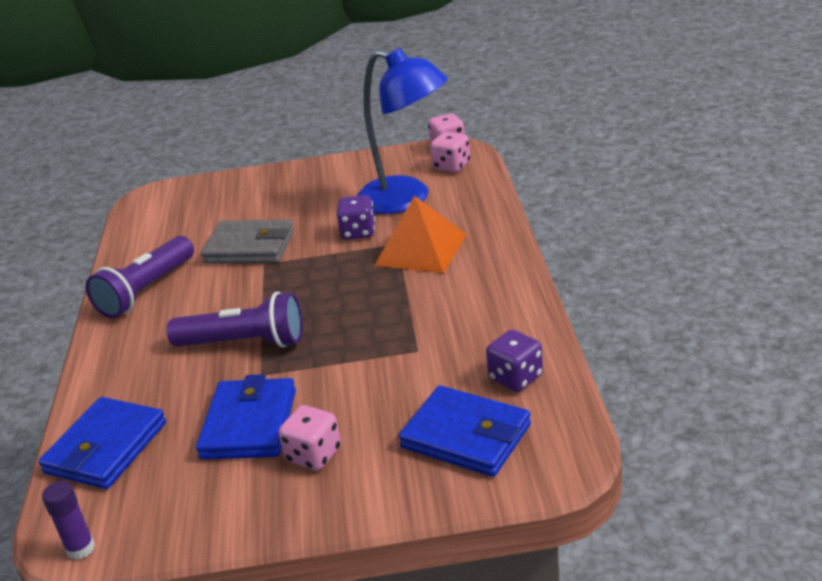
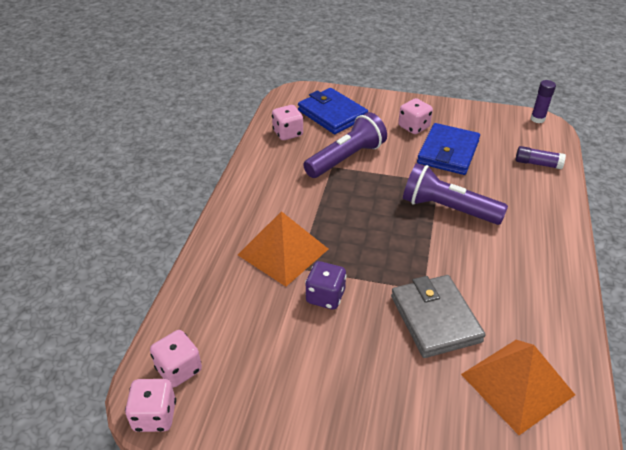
camera: 165 degrees left, 10 degrees up
(106, 448) = (537, 163): blue wallet -> purple glue stick
(146, 291) = (538, 295): purple flashlight -> purple flashlight (346, 158)
(178, 231) = (517, 384): none -> orange pyramid
(249, 247) = (435, 318): grey wallet -> grey wallet turned 45 degrees clockwise
(407, 199) = (257, 328): blue lamp -> none
(515, 378) = (288, 133): purple dice -> pink dice

